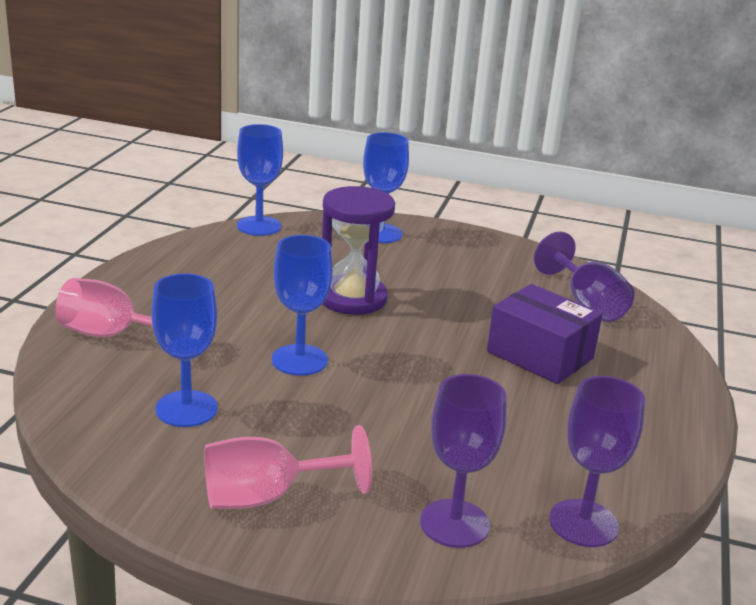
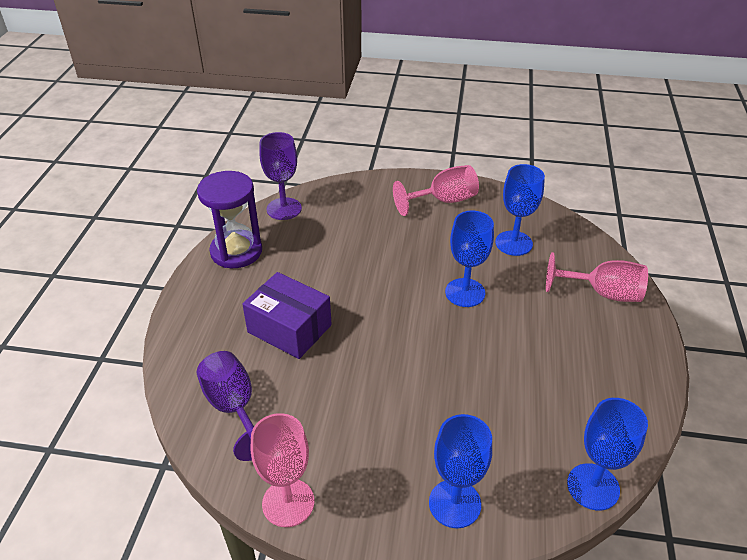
camera: 175 degrees right, 15 degrees up
(352, 298) = (449, 371): purple hourglass -> purple hourglass (236, 251)
(454, 523) = (349, 200): purple goblet -> none
(520, 250) = (288, 502): none -> pink goblet

